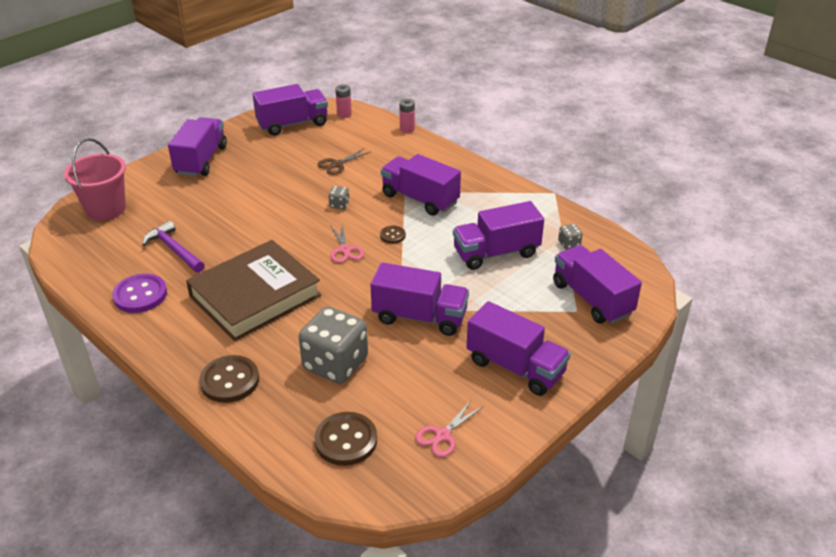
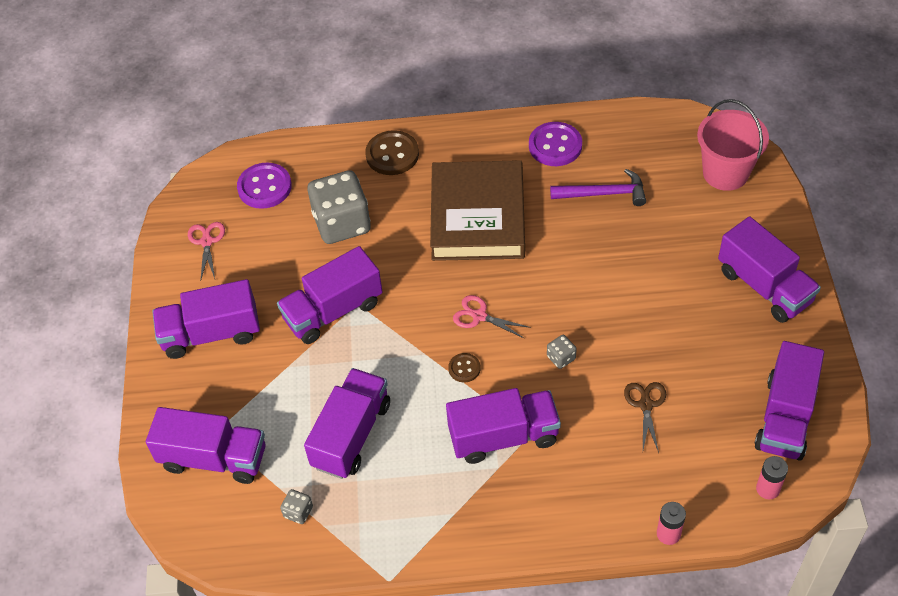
camera: 135 degrees right, 15 degrees up
(346, 440) = (264, 187): brown button -> purple button

